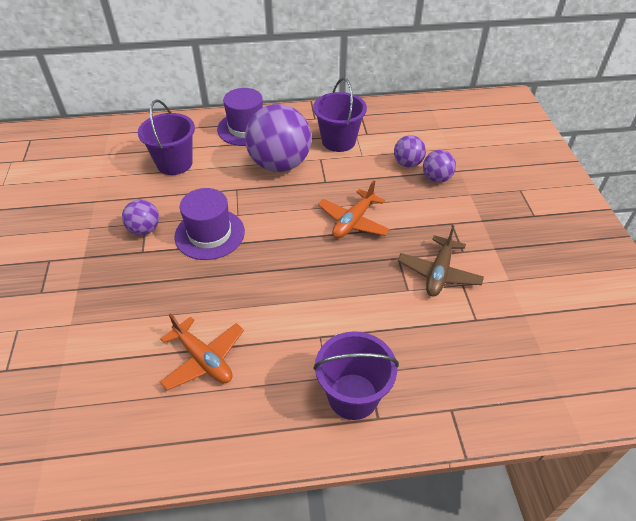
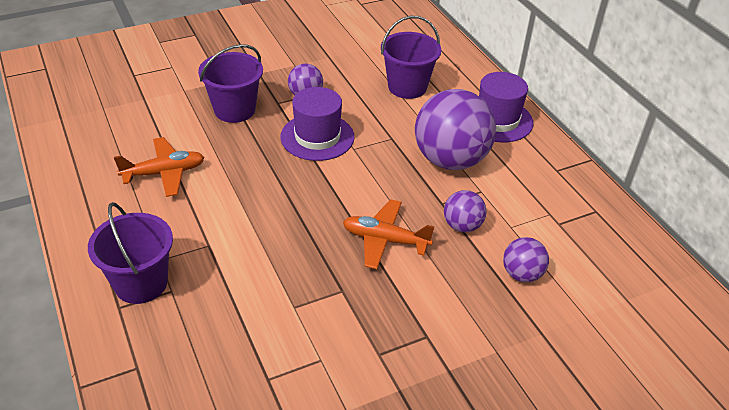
camera: 70 degrees right, 5 degrees down
(203, 359) = (164, 173): orange plane -> orange plane turned 135 degrees counterclockwise
(338, 141) = (525, 200): purple bucket -> purple bucket (234, 110)
(436, 178) = (508, 309): purple ball -> purple ball (462, 226)
(439, 273) = (331, 333): brown plane -> none

